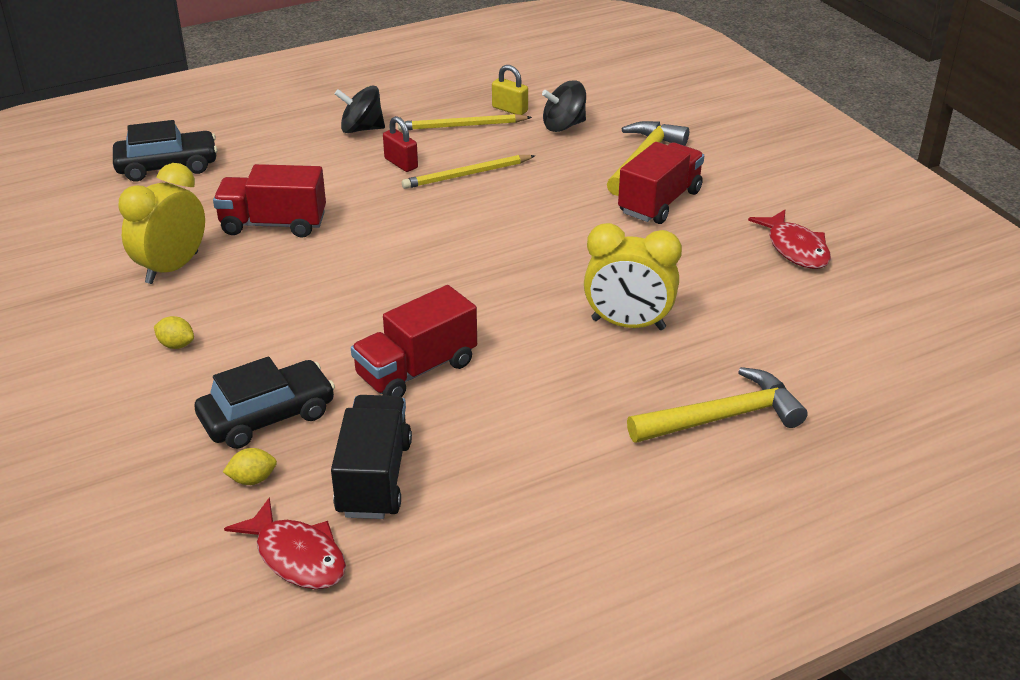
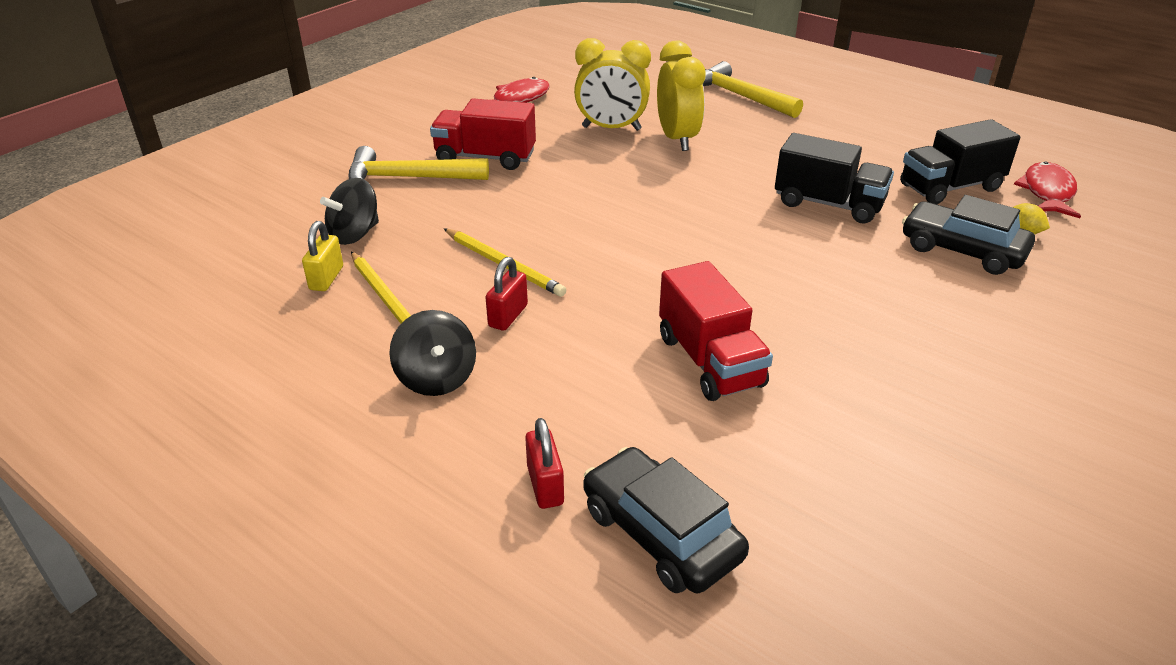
camera: 115 degrees left, 0 degrees up
(172, 268) = (861, 400): yellow clock -> yellow clock (611, 128)
(176, 345) = (957, 336): yellow lemon -> none
(238, 143) = (545, 485): none -> red padlock
(416, 370) = (828, 204): red truck -> black truck
(563, 126) = (354, 234): black spinning top -> black spinning top turned 90 degrees clockwise

